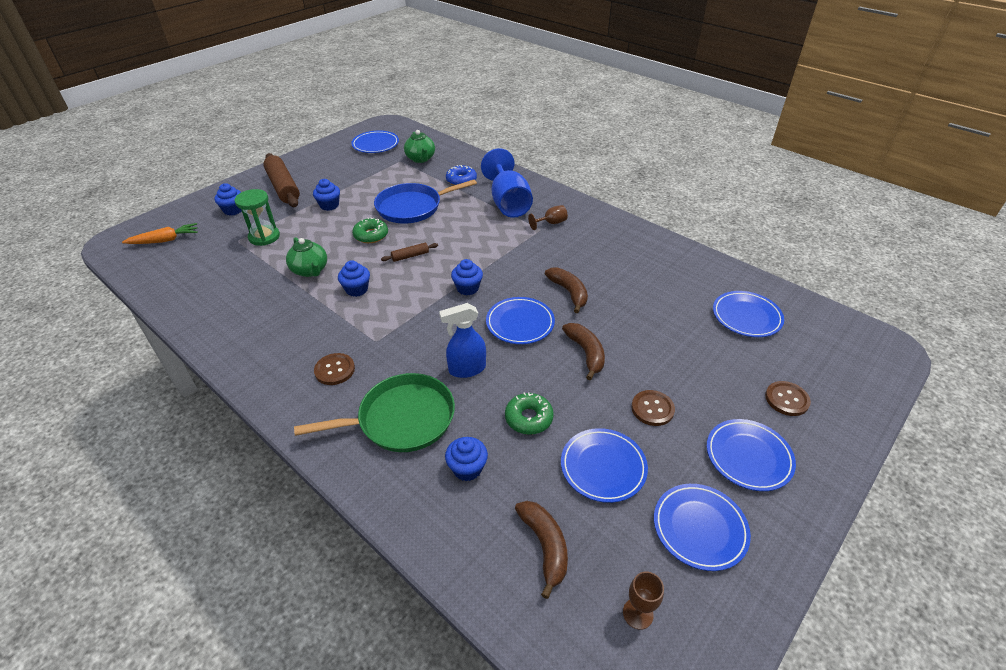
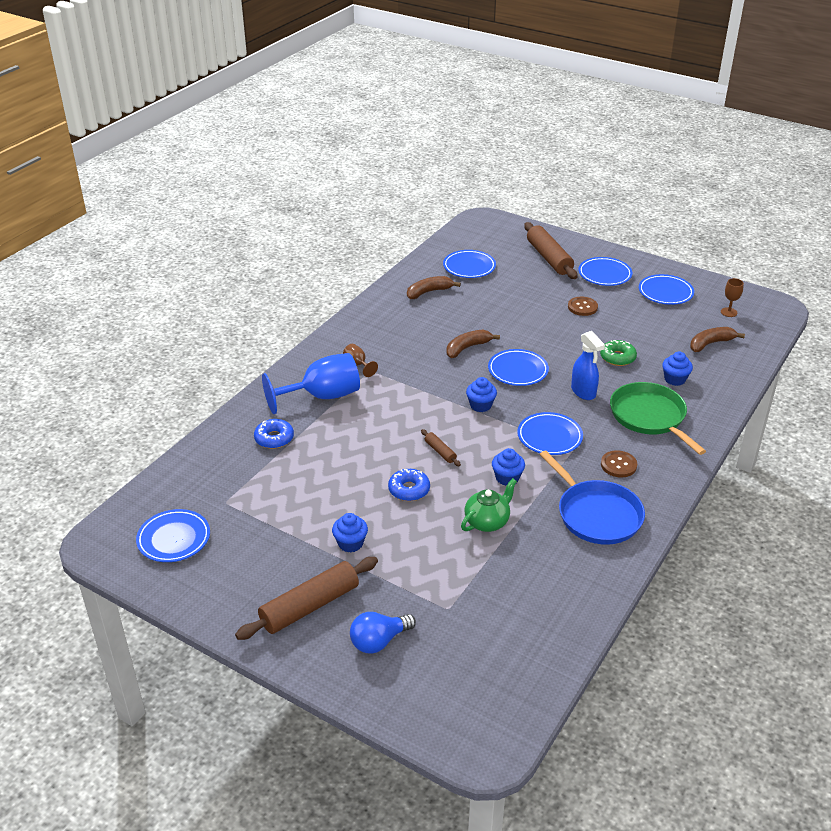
camera: 100 degrees left, 5 degrees down
(165, 240) = (467, 688): orange carrot -> none
(233, 210) = (379, 641): blue cupcake -> blue light bulb
(264, 237) = (434, 584): green hourglass -> none
(371, 235) = (409, 490): green donut -> blue donut
(412, 207) = (343, 468): blue pan -> blue pan (596, 514)
(421, 159) = (218, 483): green teapot -> none
(586, 353) = (539, 336): brown banana -> brown banana (429, 292)
(603, 467) = (642, 325): blue plate -> blue plate (549, 437)
(786, 399) = (549, 258): brown button -> brown rolling pin

